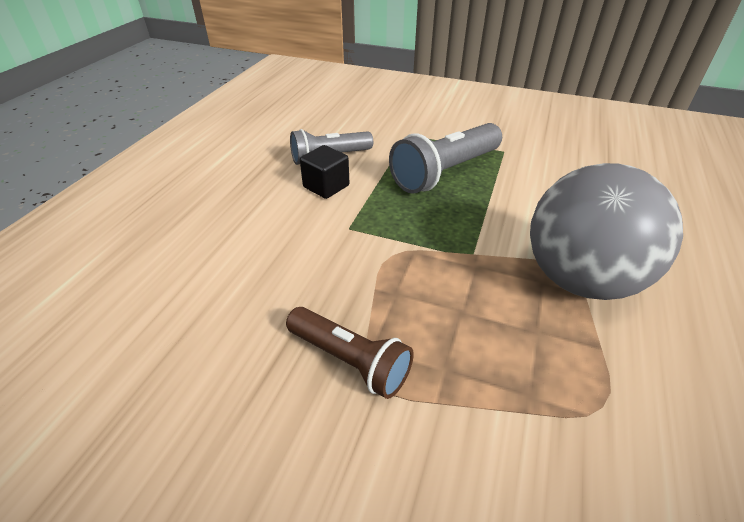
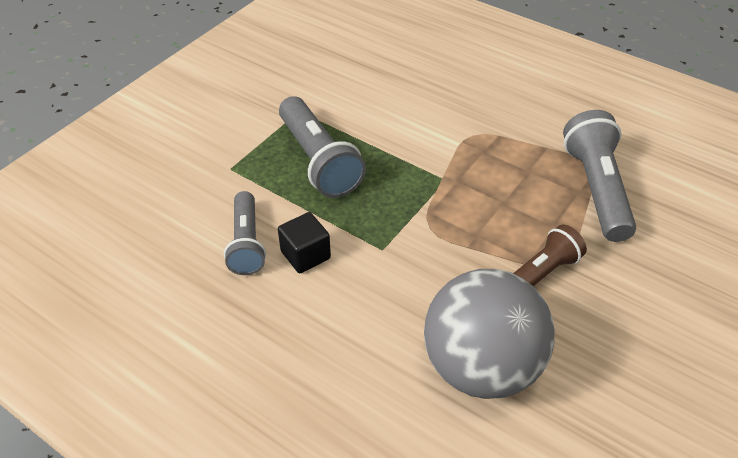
camera: 75 degrees left, 5 degrees up
(552, 420) = (596, 189): none -> grey flashlight
(580, 279) = (485, 132): grey ball -> grey ball (481, 367)

